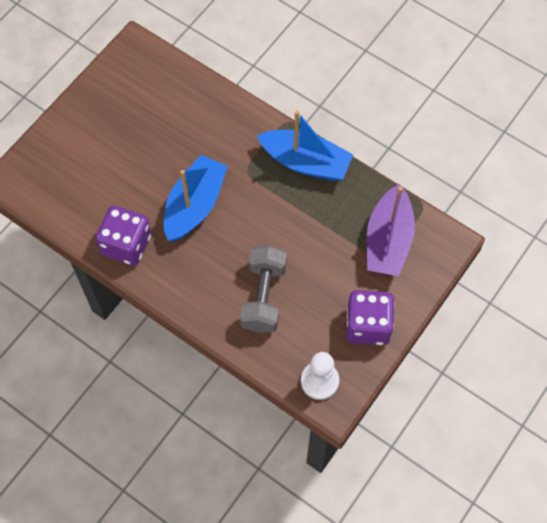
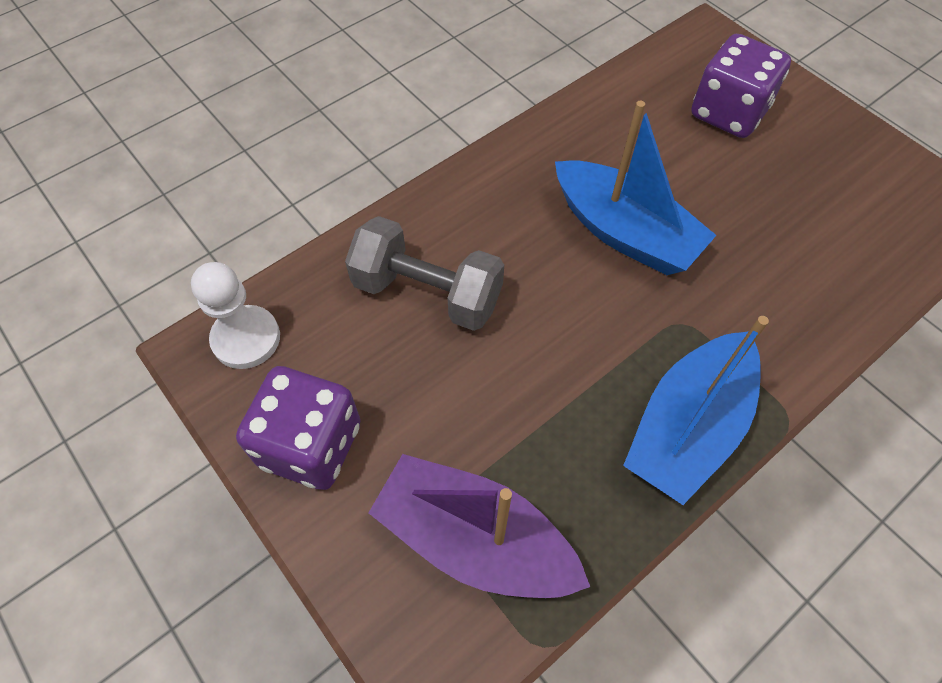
camera: 105 degrees right, 5 degrees down
(126, 245) = (572, 137): purple dice -> purple dice (728, 113)

